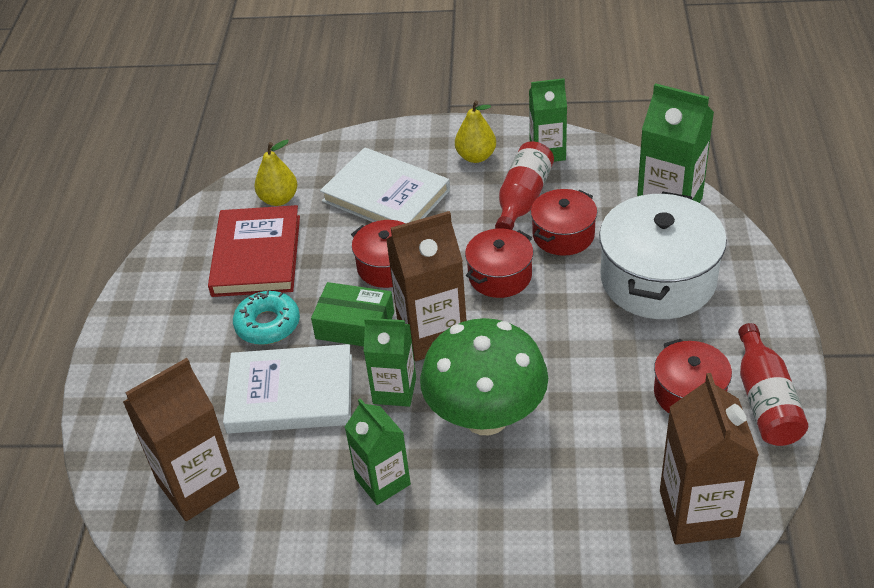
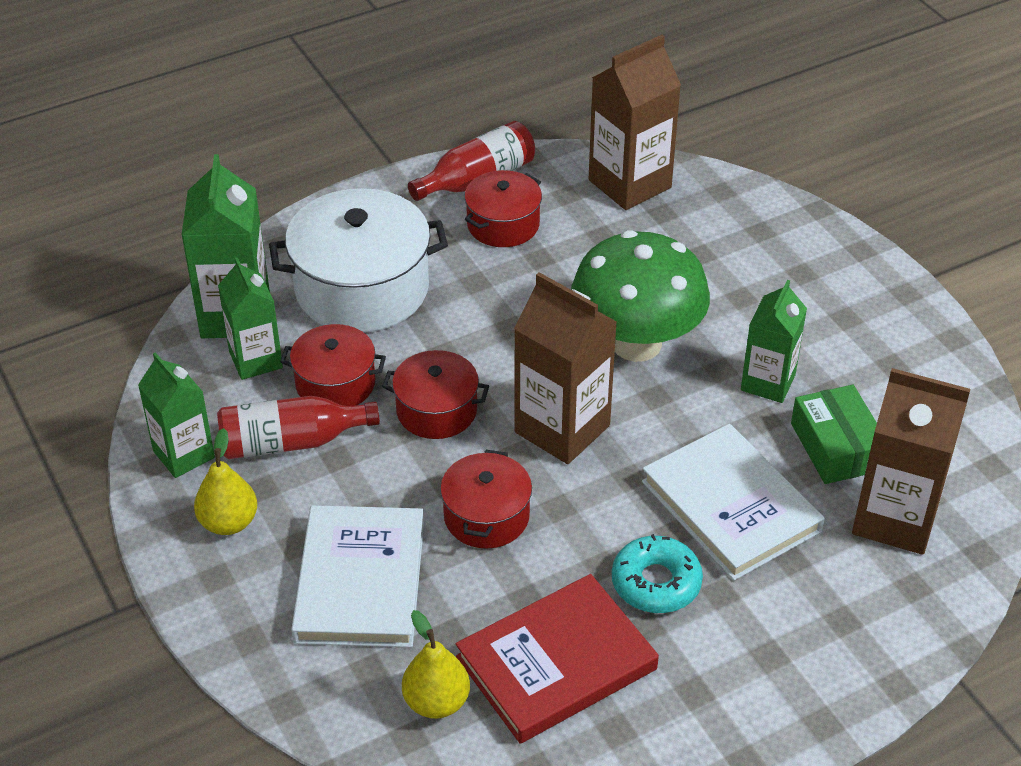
camera: 125 degrees left, 0 degrees up
(355, 325) = (598, 500): green box -> green box (836, 446)
(394, 390) = (659, 424): green carton -> green carton (256, 360)

